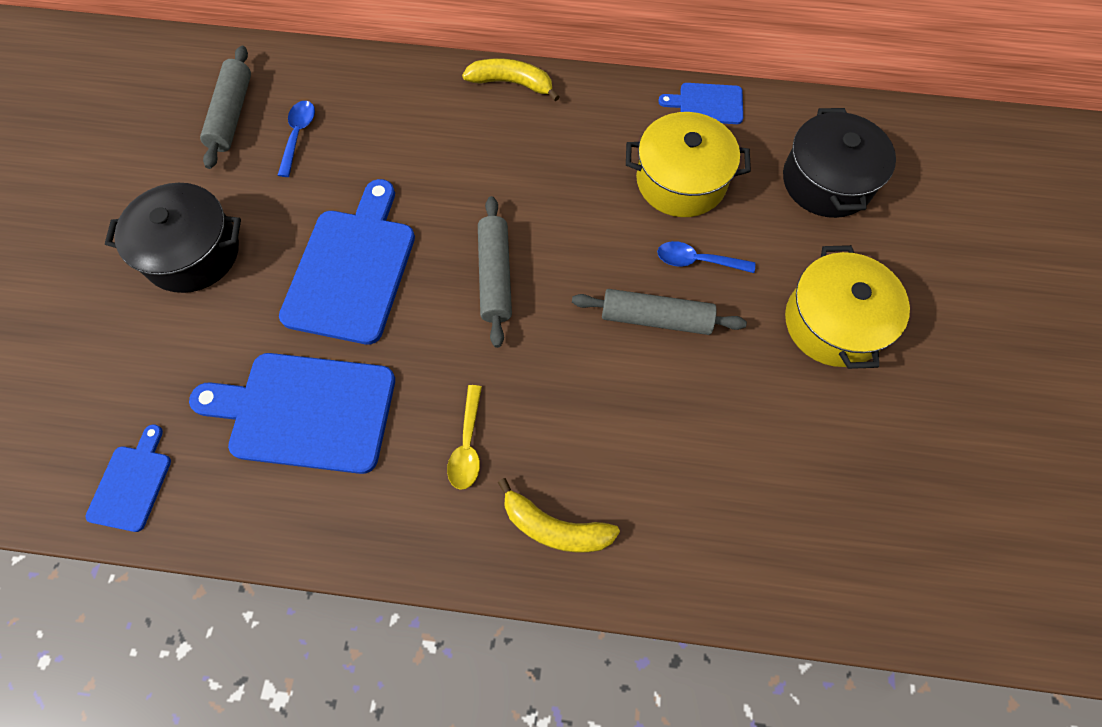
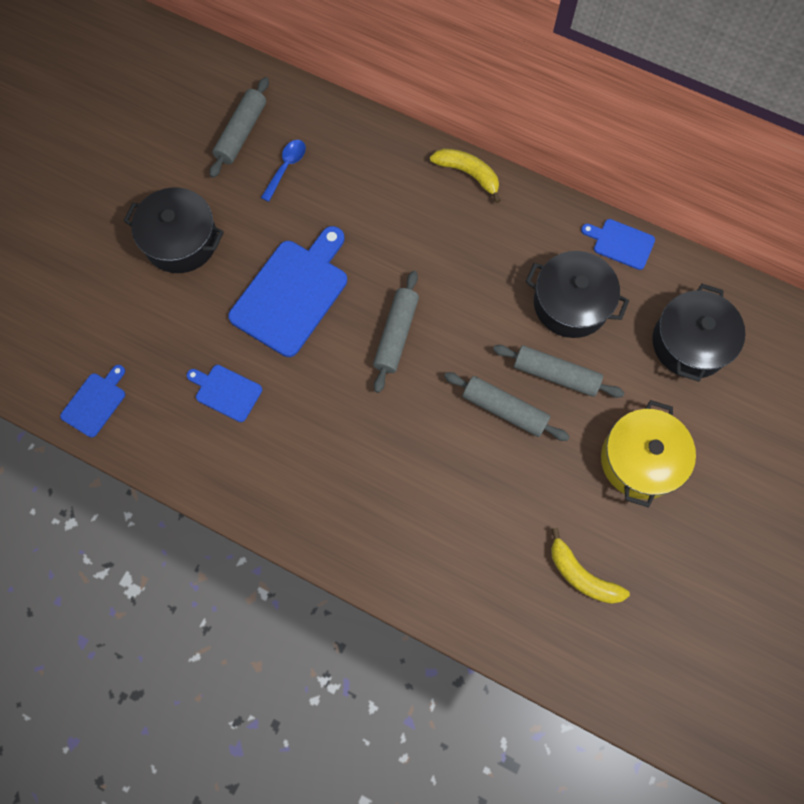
camera: 20 degrees right, 5 degrees up
(306, 411) = (226, 392): blue cutting board -> blue cutting board, size x0.51
(467, 445) = (330, 456): yellow spoon -> none
(554, 527) = (370, 537): yellow banana -> yellow banana (581, 575)
(681, 181) = (570, 304): yellow pot -> black pot
(697, 261) = (555, 375): blue spoon -> grey rolling pin

